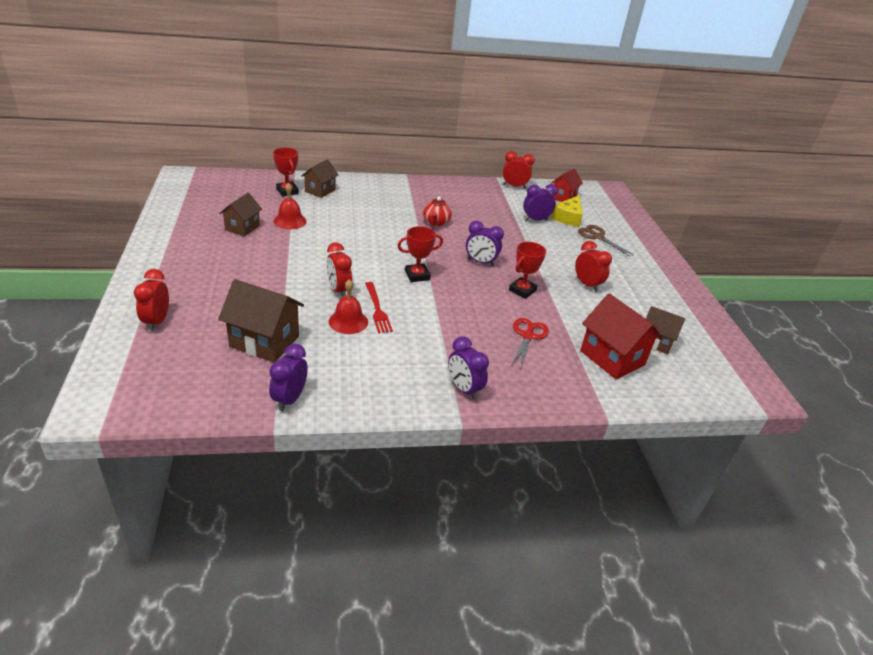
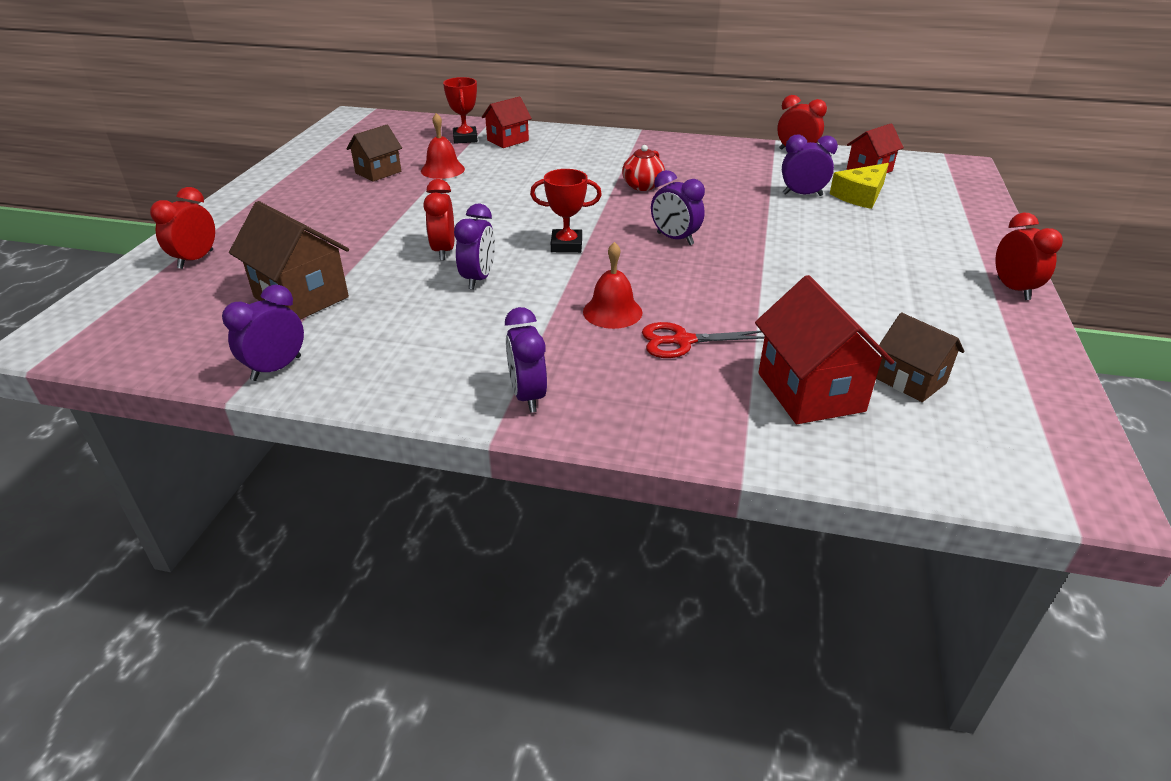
camera: 25 degrees right, 0 degrees up
(320, 190) = (508, 140): brown house -> red house
(348, 321) = (427, 288): red bell -> red bell (612, 312)
(377, 309) = (478, 279): red fork -> purple clock
(522, 290) = (716, 280): red trophy -> none
(528, 336) = (683, 341): red scissors -> red scissors turned 135 degrees counterclockwise
(587, 285) = (833, 285): red clock -> red clock (1013, 289)
(597, 237) = (896, 224): brown scissors -> none

